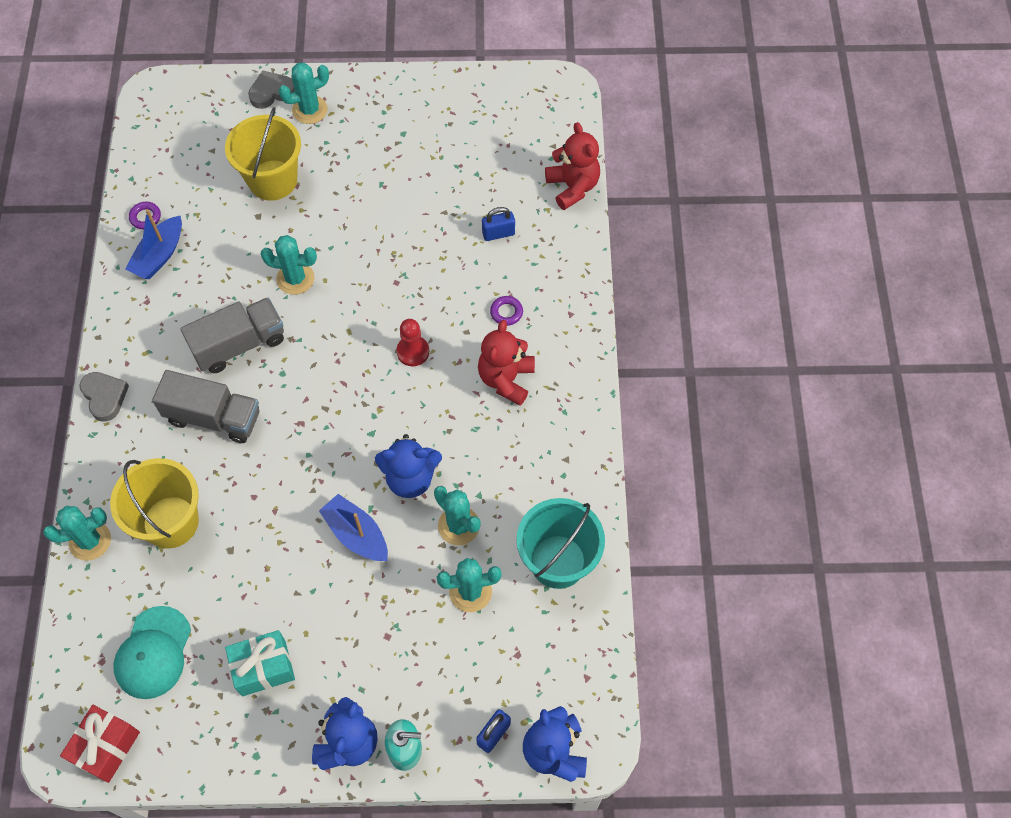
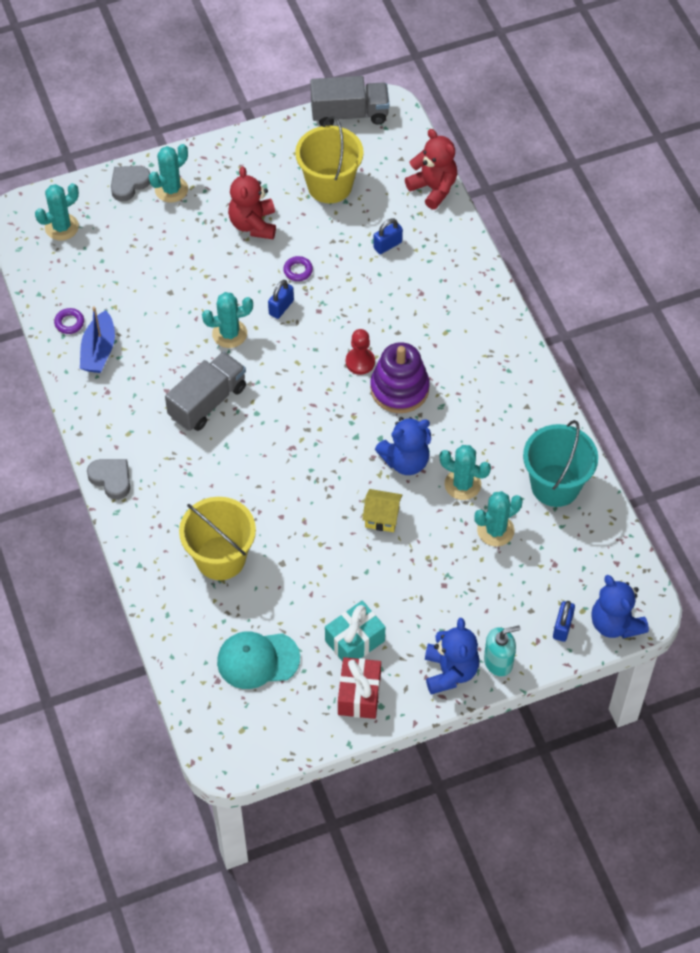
camera: 20 degrees left, 5 degrees down
(90, 541) = (159, 594): turquoise cactus -> turquoise cactus (61, 227)
(106, 747) = (255, 741): red gift -> red gift (359, 695)
(153, 653) = (258, 660): turquoise cap -> turquoise cap turned 90 degrees clockwise
(213, 417) = (215, 466): grey truck -> grey truck (349, 114)
(272, 180) = (168, 258): yellow bucket -> yellow bucket (329, 185)
(356, 534) = (382, 517): blue boat -> yellow house
(360, 266) = (281, 307): none -> blue padlock
(440, 395) = (399, 389): none -> purple stacking toy
(506, 312) = (424, 307): purple ring -> purple ring (298, 270)
(506, 379) = (449, 360): red teddy bear -> red teddy bear (253, 224)

